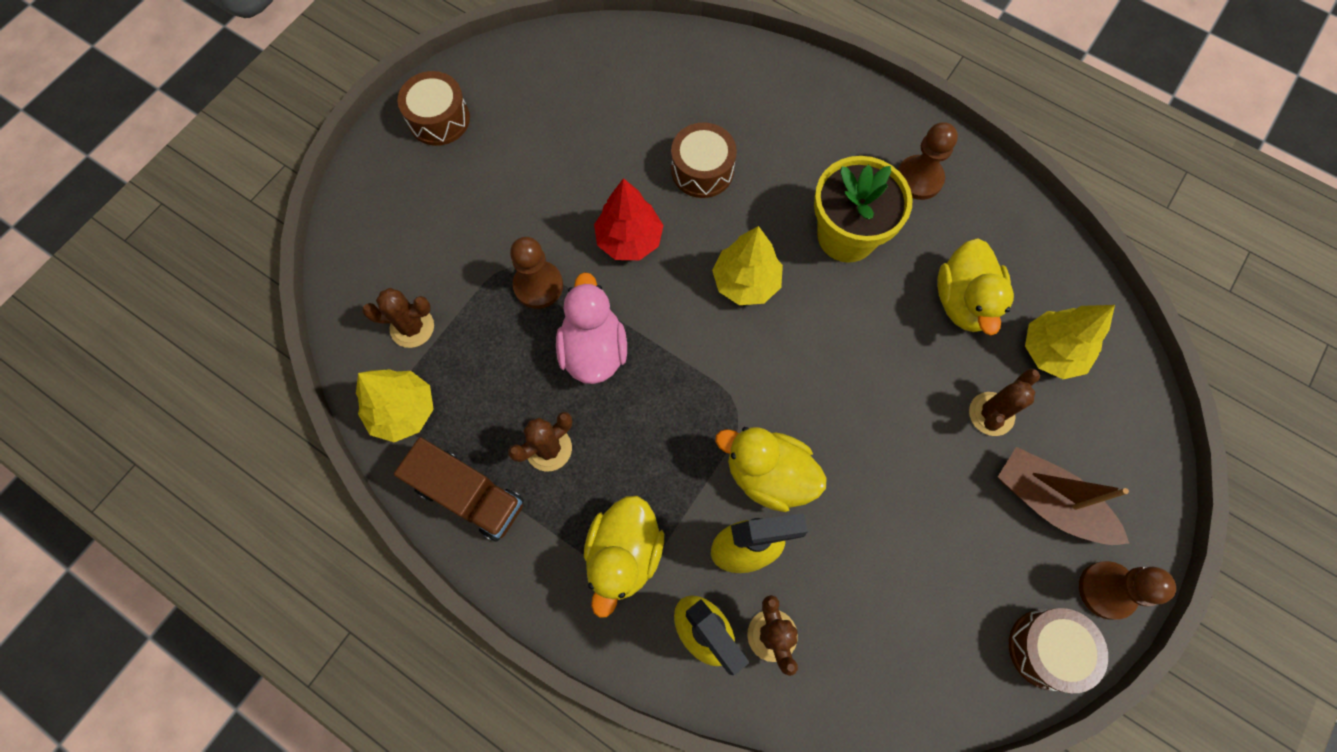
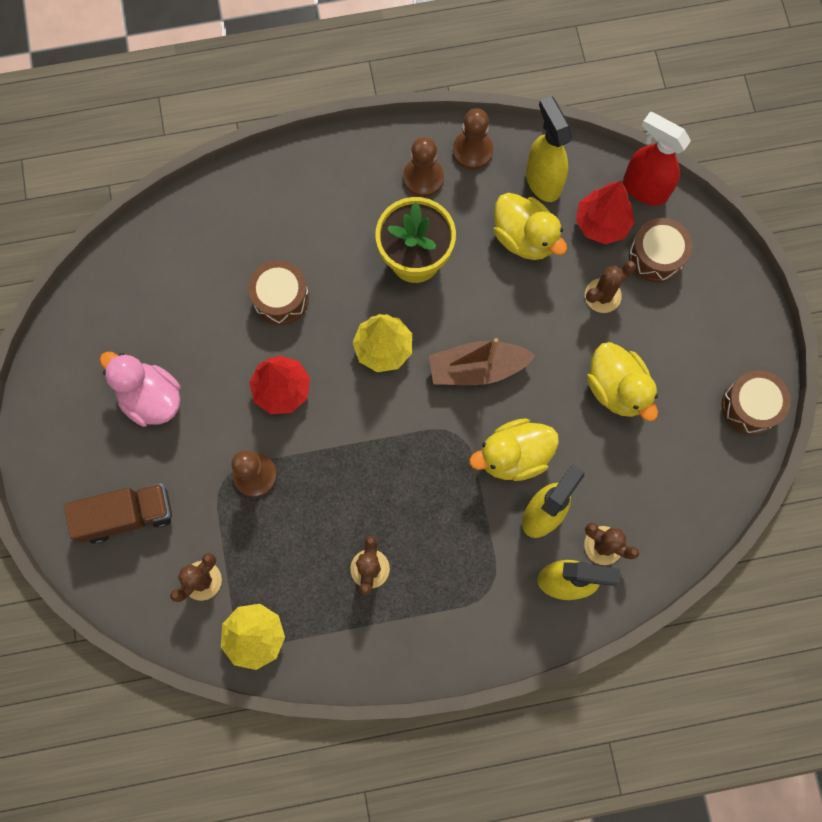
camera: 45 degrees left, 5 degrees up
(439, 119) = (62, 426): brown drum -> brown drum (656, 256)
(469, 495) = (352, 643): brown truck -> brown truck (127, 515)
(593, 350) = (333, 482): pink duck -> pink duck (151, 398)
(624, 555) = (478, 585): yellow duck -> yellow duck (616, 388)
(991, 414) = (602, 295): brown cactus -> brown cactus turned 60 degrees clockwise
(1029, 270) = (543, 181): none -> yellow spray bottle
(1049, 502) = (679, 319): brown boat -> brown boat (477, 368)
(1051, 352) = (601, 223): yellow tree -> red tree
(1106, 590) = (751, 342): brown pawn -> brown pawn (472, 151)
(1124, 357) = (644, 188): none -> red spray bottle

